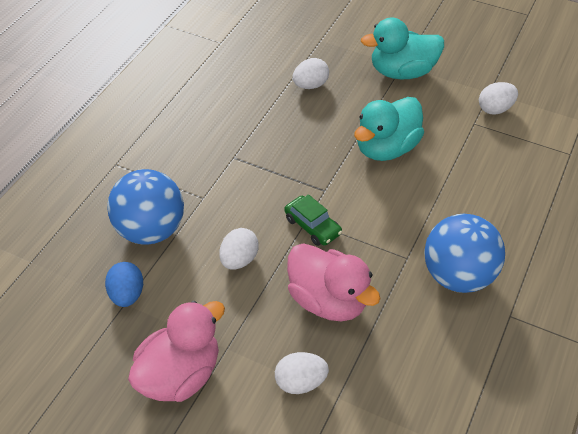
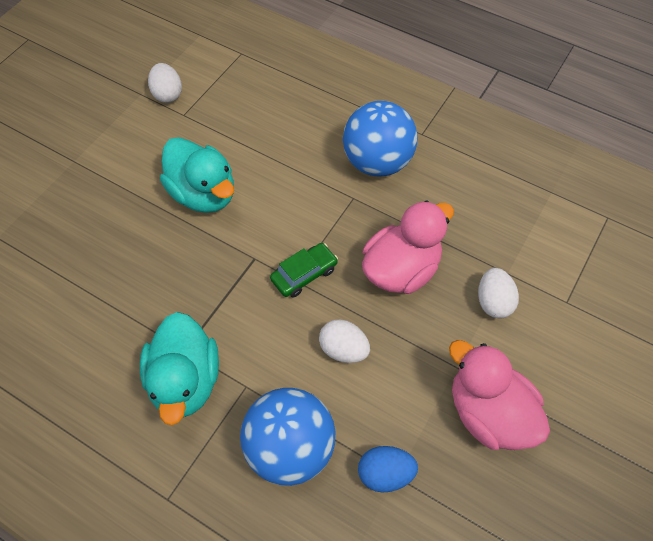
camera: 85 degrees left, 10 degrees up
(310, 85) = (80, 256): white egg -> none
(402, 72) = (86, 162): turquoise duck -> turquoise duck (185, 381)

